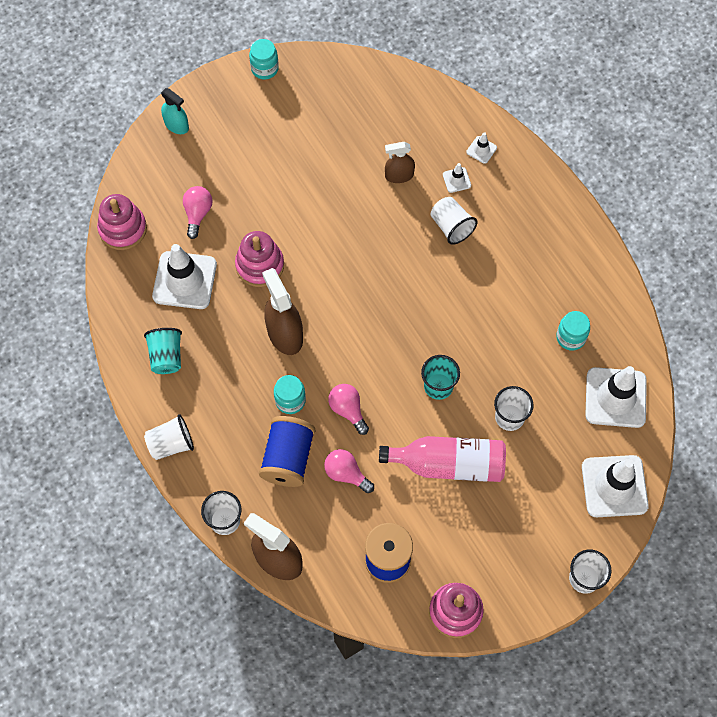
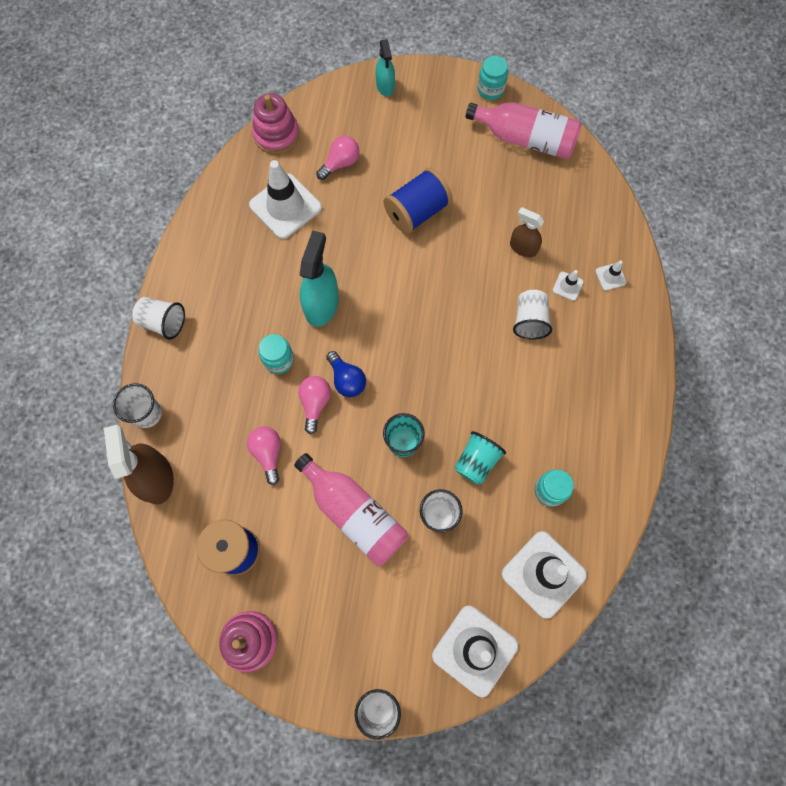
camera: 40 degrees right, 5 degrees up
(166, 356) = (220, 253): turquoise cup -> turquoise cup (476, 462)
(260, 265) = (351, 237): pink stacking toy -> none
(284, 334) = (321, 304): brown spray bottle -> turquoise spray bottle
(288, 458) = (236, 404): blue spool -> blue spool (417, 212)
(327, 89) = (526, 139): none -> pink bottle
(356, 374) = (347, 380): none -> blue light bulb

